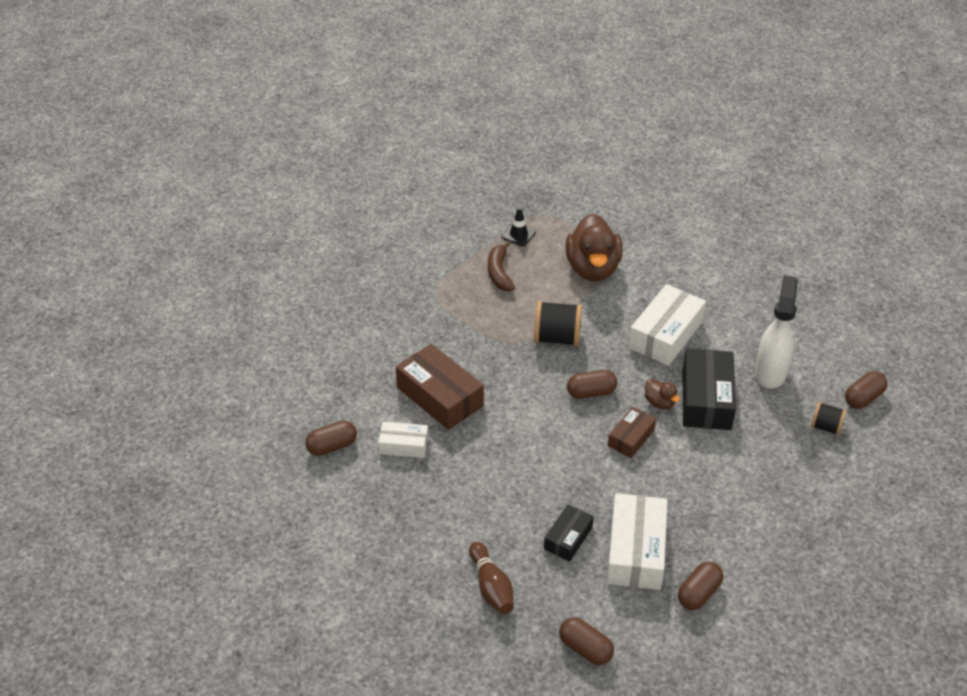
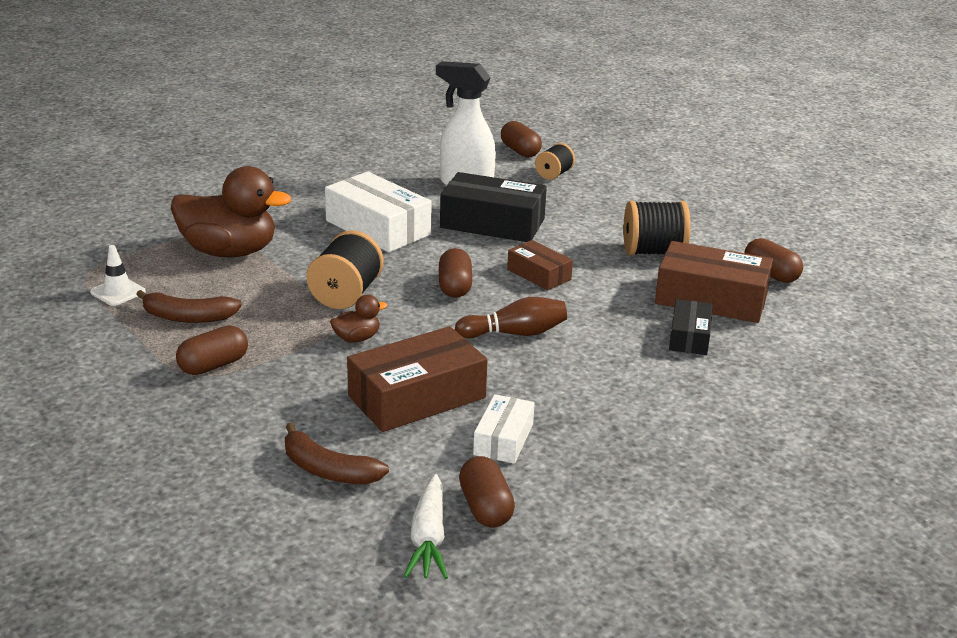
camera: 80 degrees left, 15 degrees down
(299, 425) = (428, 539): none -> white carrot
(353, 371) = (327, 470): none -> brown banana
(491, 587) = (764, 400): brown bowling pin -> brown bowling pin (515, 333)
(518, 235) = (118, 292): black traffic cone -> white traffic cone
(568, 538) = (689, 337): black box -> black box turned 60 degrees clockwise
(585, 649) = (851, 350): brown capsule -> brown capsule (213, 365)
(635, 551) = (711, 299): white box -> brown box
(659, 402) = (488, 249): brown duck -> brown duck (357, 338)
(703, 508) = (653, 252): none -> black spool

